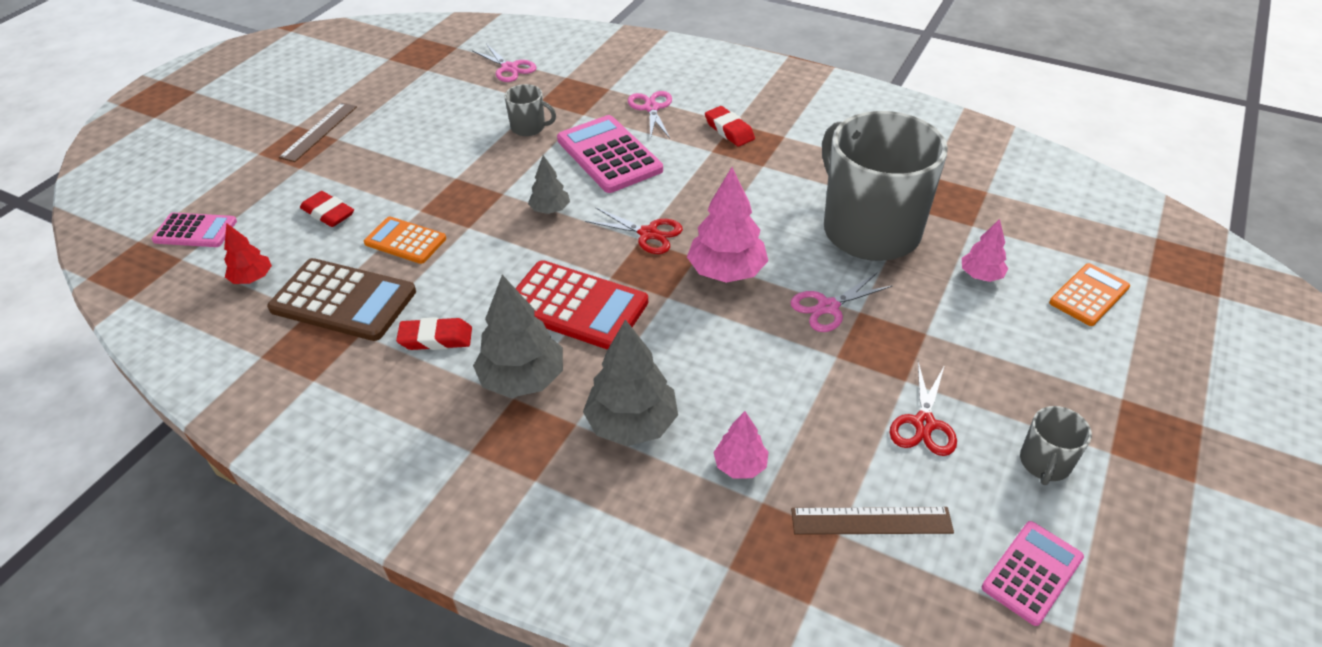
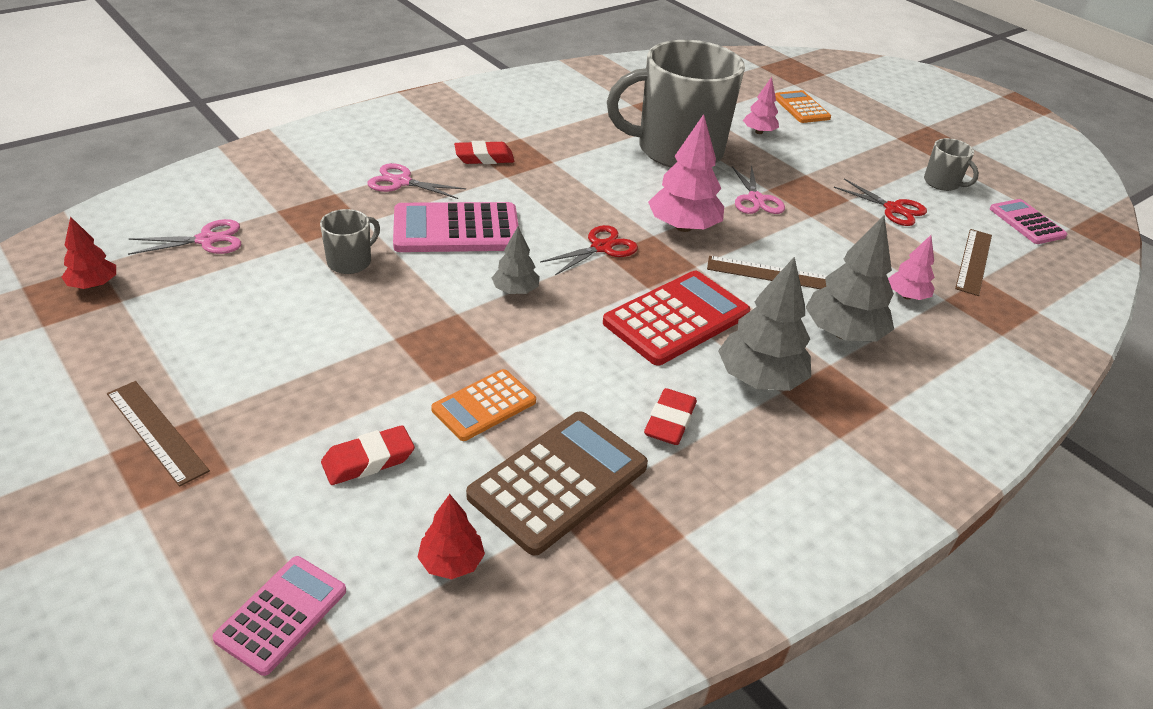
camera: 70 degrees left, 5 degrees down
(435, 55) = (93, 285): none -> red tree
(695, 348) = (769, 273): none -> brown ruler

